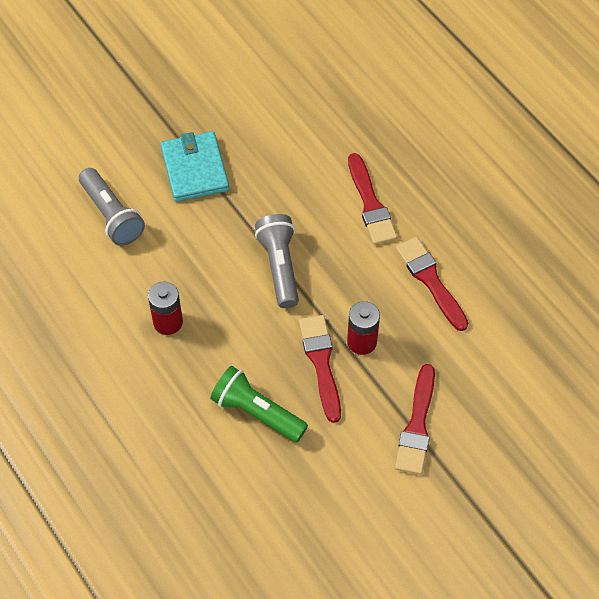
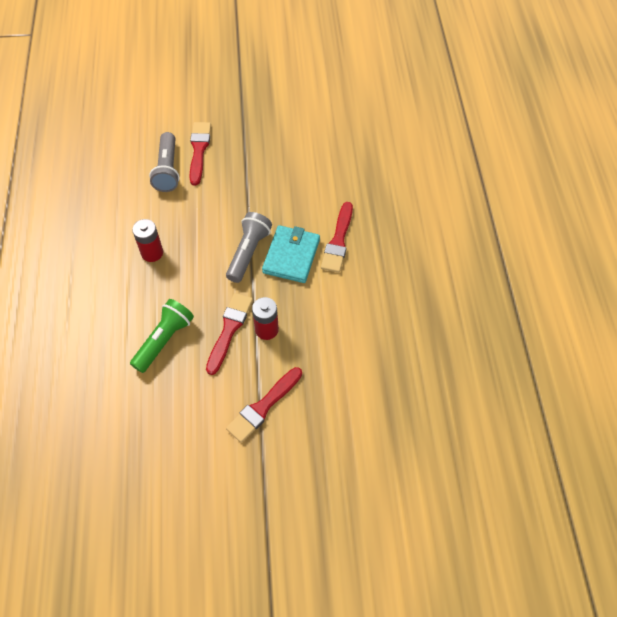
camera: 30 degrees right, 0 degrees up
(195, 169) = (239, 165): turquoise wallet -> turquoise wallet (291, 256)
(257, 412) = (164, 340): green flashlight -> green flashlight turned 60 degrees clockwise
(430, 280) = (343, 312): red brush -> red brush (199, 150)

